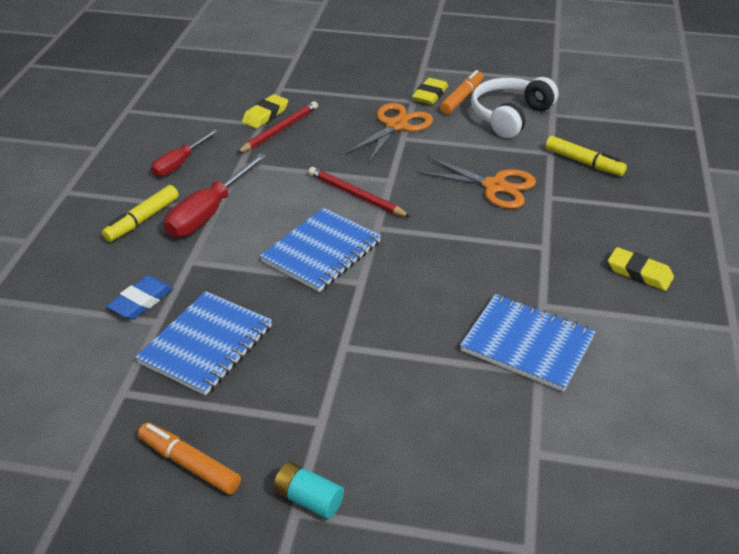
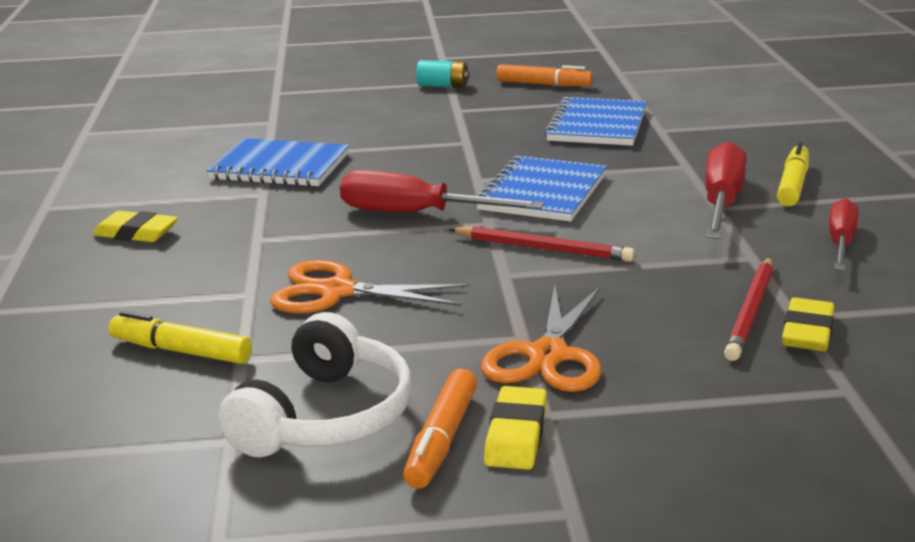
camera: 165 degrees right, 15 degrees down
(141, 301) = (695, 136): blue eraser -> none
(425, 248) = (416, 214): none -> red screwdriver

